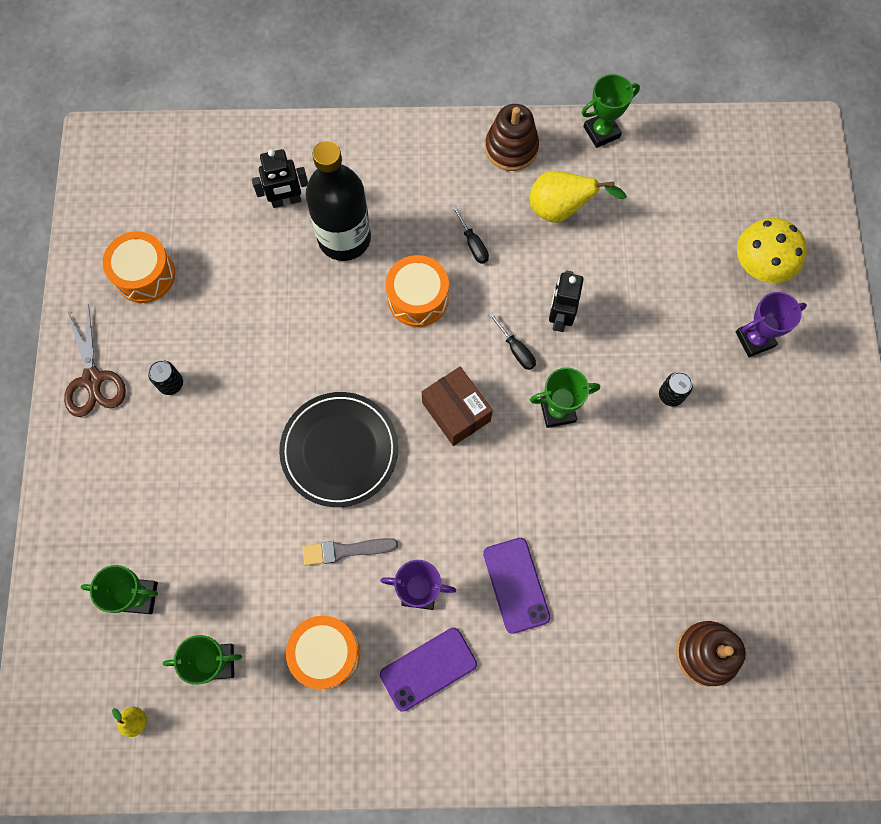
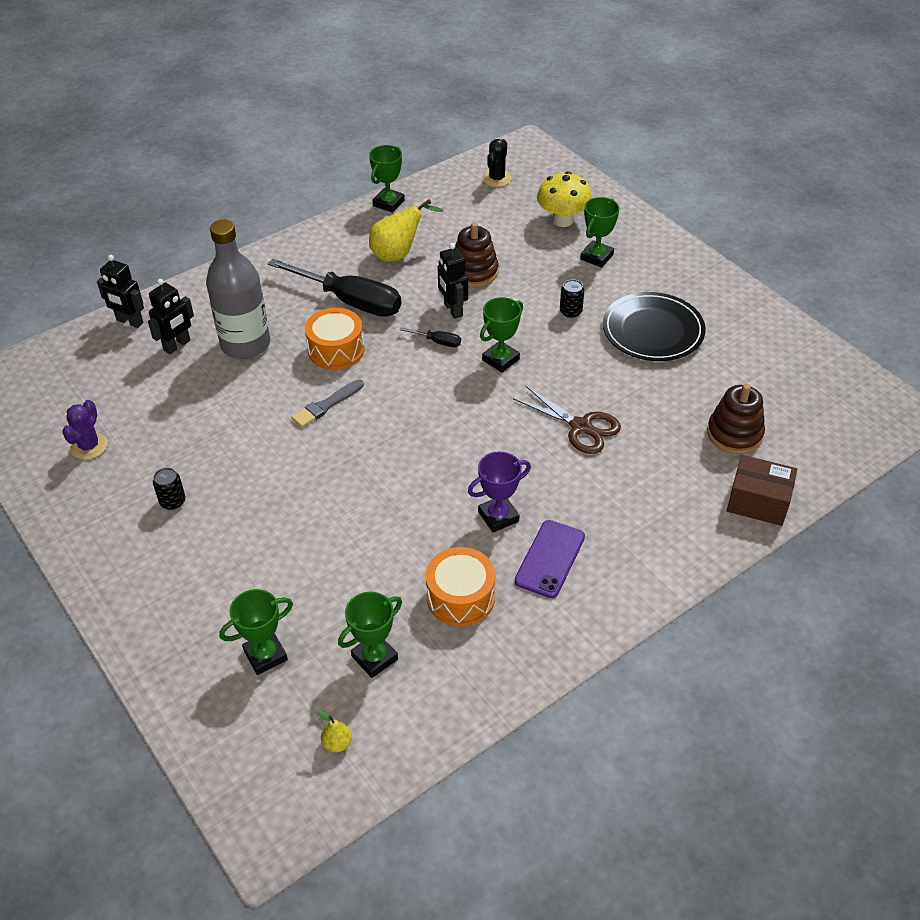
camera: 35 degrees left, 25 degrees down
(93, 379) = (97, 535): brown scissors -> brown scissors (581, 427)
(144, 275) = (89, 446): orange drum -> purple cactus
(265, 143) = (129, 321): none -> black robot
(339, 450) = (355, 467): black plate -> black plate (652, 331)
(344, 238) = (245, 344): black bottle -> grey bottle
(345, 550) = (417, 525): grey brush -> grey brush (326, 405)
(456, 411) = (426, 398): brown box -> brown box (758, 502)
(472, 243) = (350, 301): black screwdriver -> black screwdriver, size x2.43
(511, 148) = (331, 239): brown stacking toy -> brown stacking toy (474, 272)
(516, 585) = (566, 471): purple phone -> none
(736, 163) = (497, 178): none -> black cactus
(754, 339) = (596, 257): purple trophy -> green trophy

